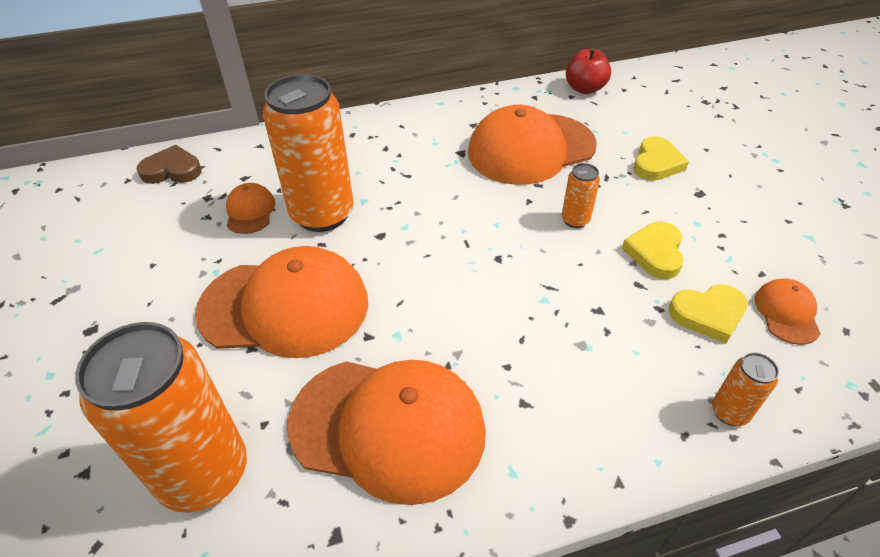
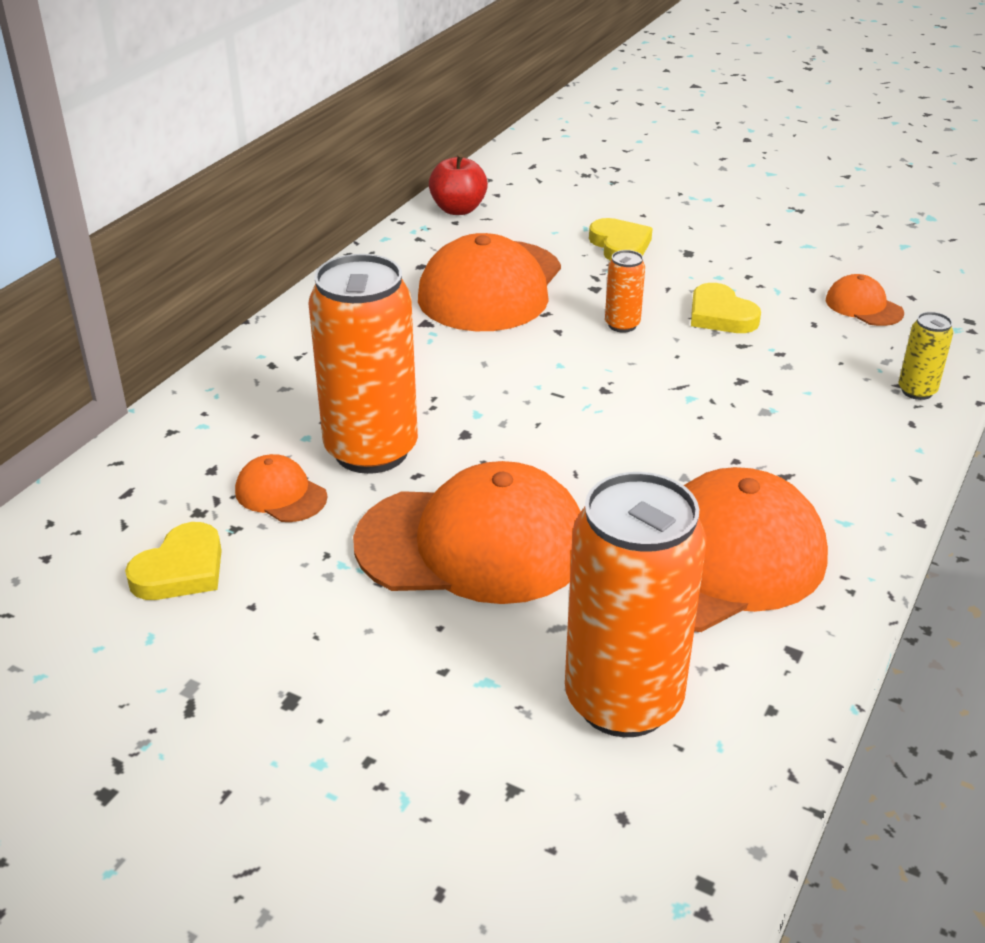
camera: 45 degrees left, 10 degrees down
(172, 170) = (95, 514): brown heart -> none
(285, 306) = (473, 544): orange cap -> orange cap turned 45 degrees clockwise
(708, 314) = (818, 337): yellow heart -> yellow heart (181, 570)
(729, 412) = (917, 391): orange can -> yellow can

